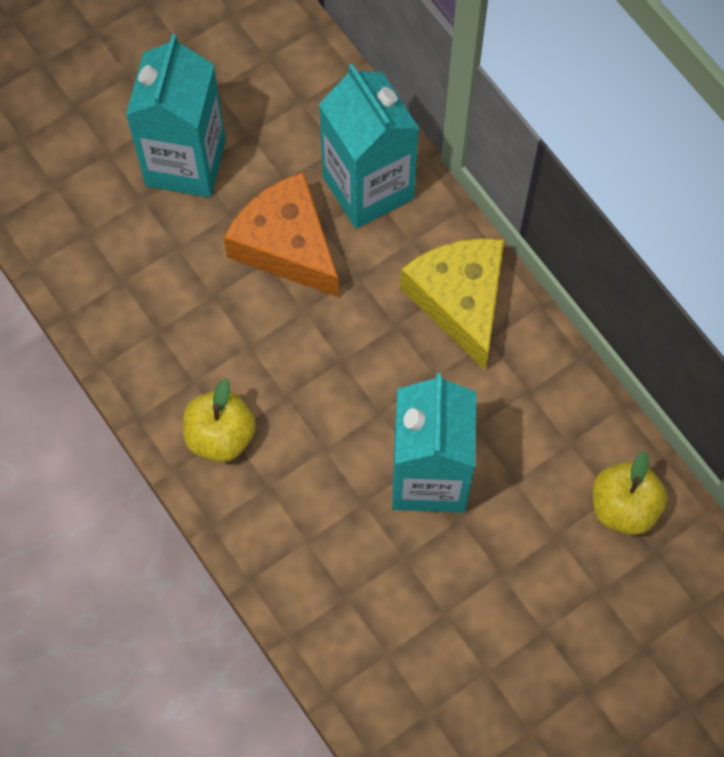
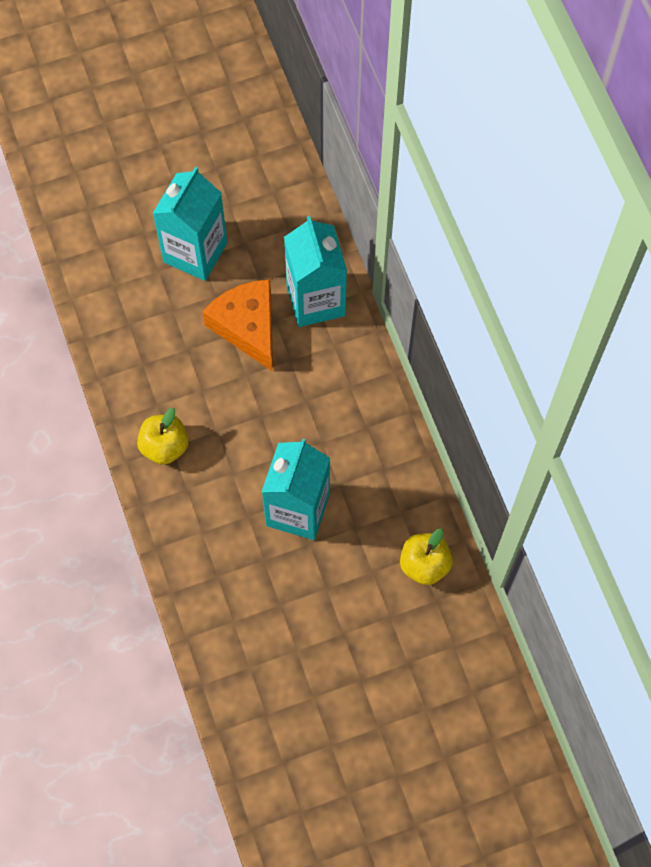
camera: 15 degrees right, 0 degrees up
(459, 301) = (355, 395): yellow cheese -> none

